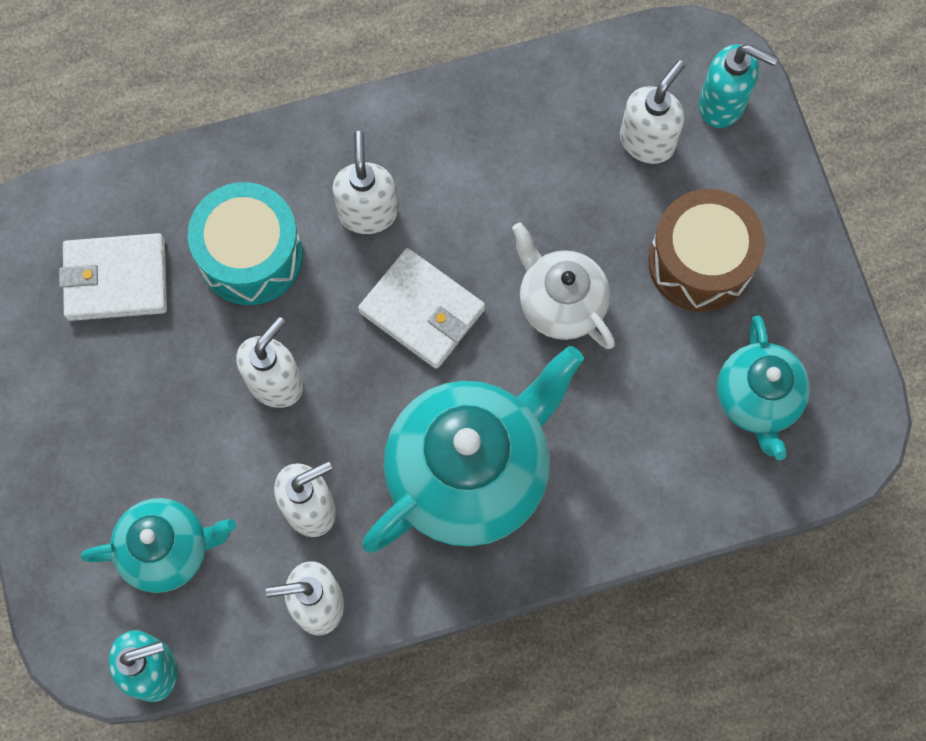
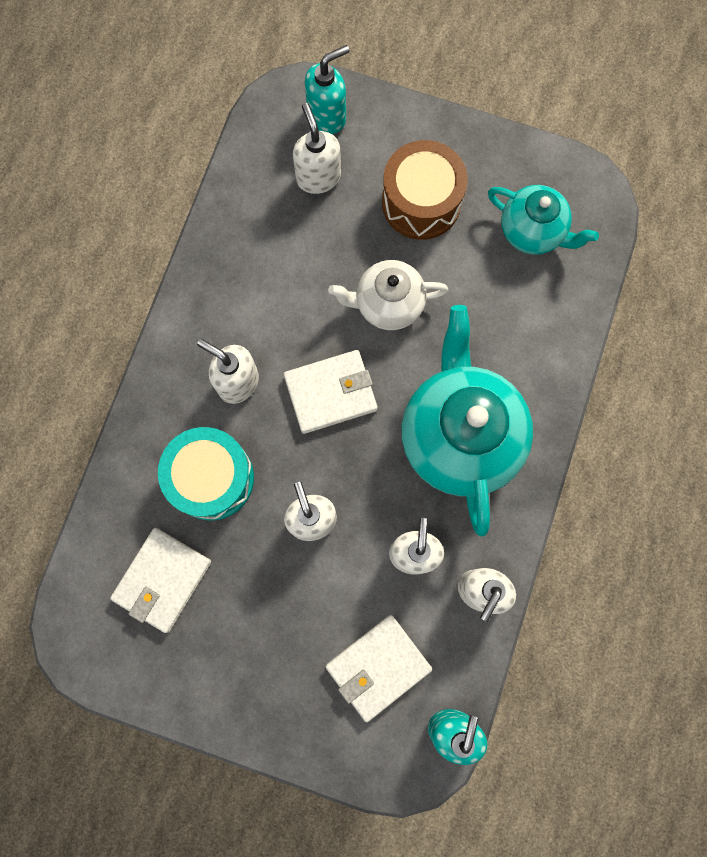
camera: 55 degrees left, 5 degrees up
(168, 550) = (378, 667): turquoise teapot -> white wallet

